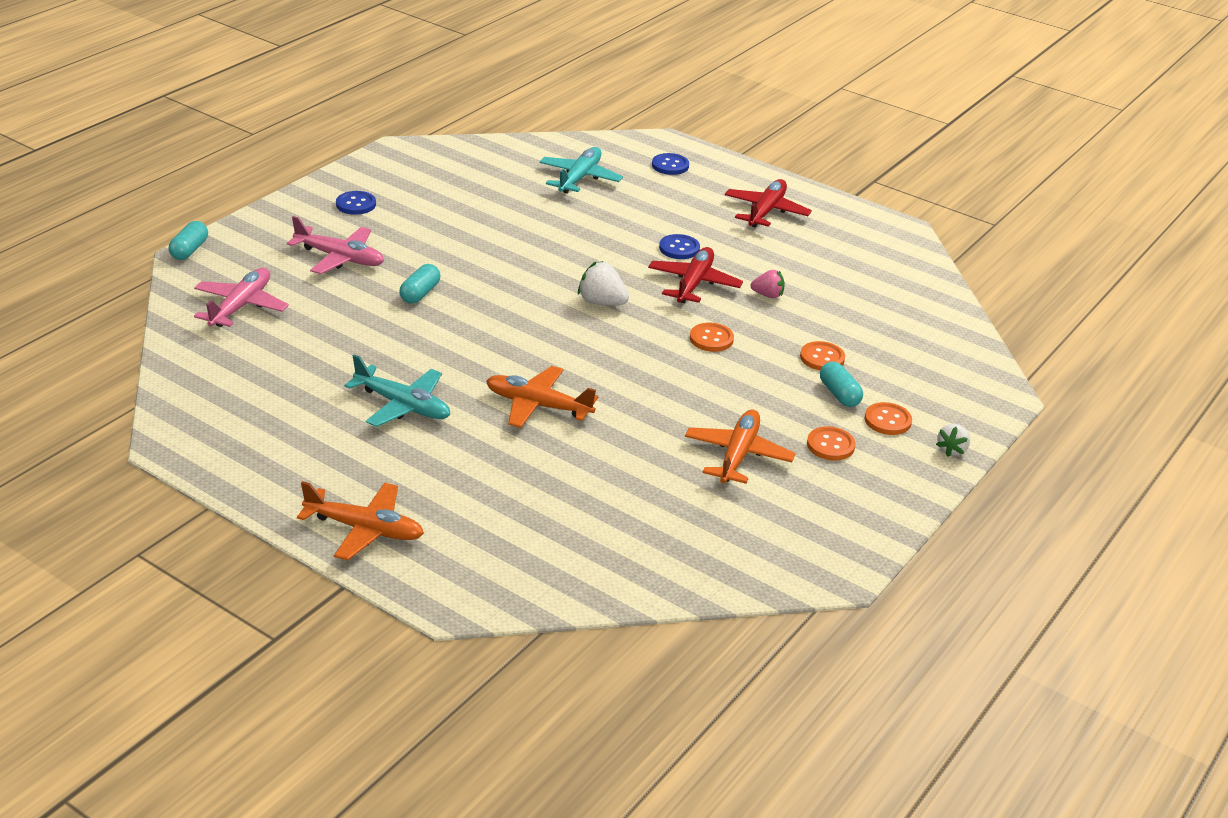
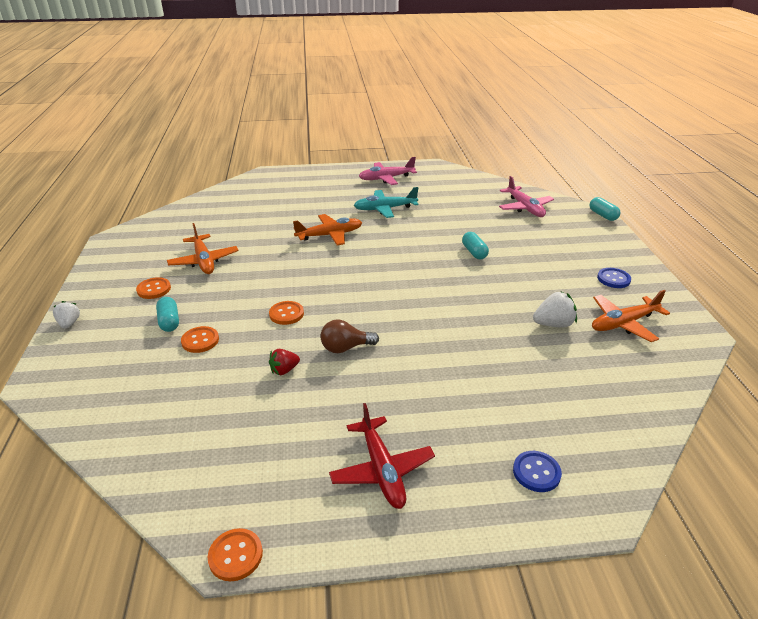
camera: 140 degrees right, 0 degrees up
(340, 258) = (545, 247): pink plane -> pink plane (386, 178)
(365, 529) = (326, 175): orange plane -> orange plane (623, 323)
(579, 178) = (563, 395): turquoise plane -> none
(602, 302) = (380, 300): white strawberry -> white strawberry (553, 324)
(679, 248) = (394, 373): blue button -> none
(694, 284) = (345, 348): red plane -> brown light bulb
(768, 295) = (284, 370): pink strawberry -> red strawberry
(839, 394) = (169, 321): turquoise capsule -> turquoise capsule turned 45 degrees clockwise
(887, 420) = (124, 321): orange button -> orange button (235, 555)

